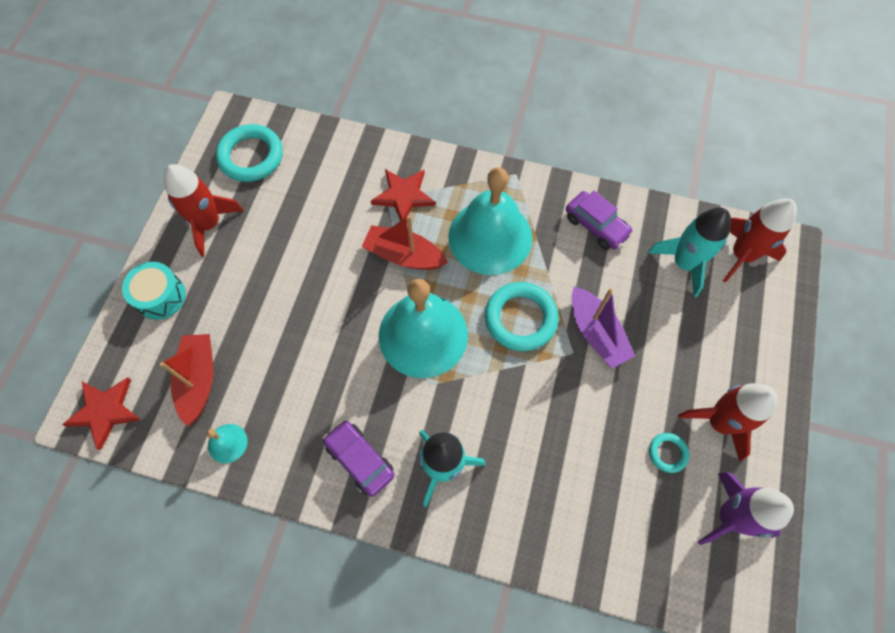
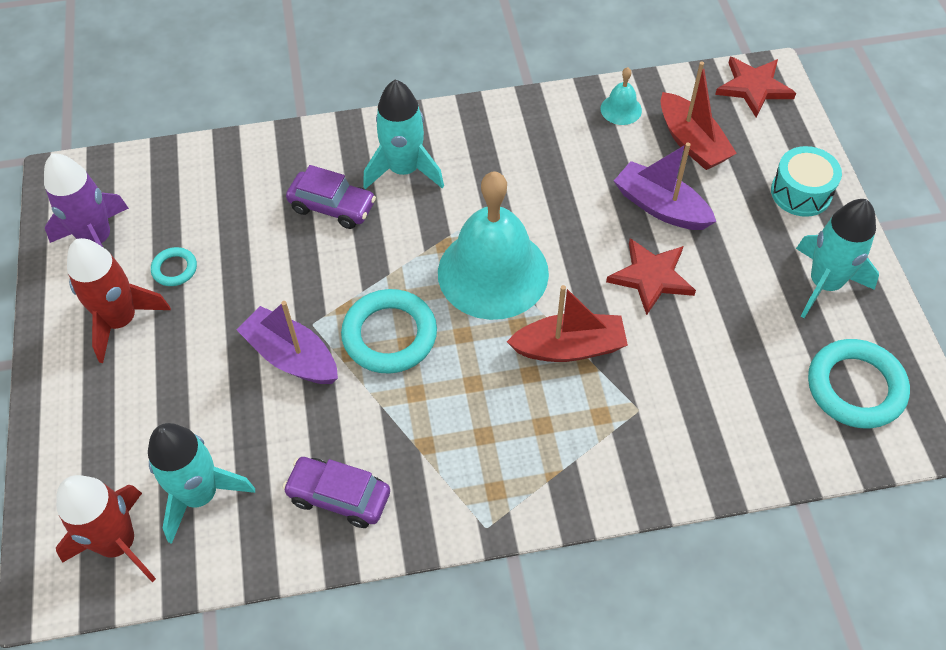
camera: 155 degrees right, 10 degrees down
(209, 224) = (824, 284): red rocket -> turquoise rocket
(267, 332) = (660, 207): none -> purple boat
(359, 460) = (488, 144): purple car -> purple car (332, 207)
(403, 196) = (620, 423): red star -> red star (651, 277)
(490, 237) = (475, 418): turquoise bell -> none

